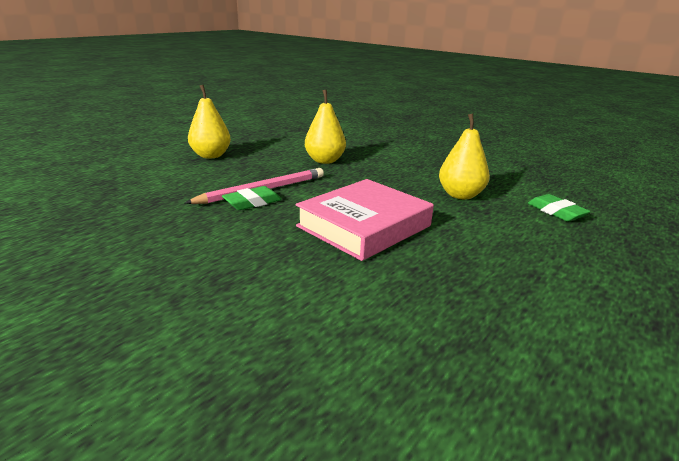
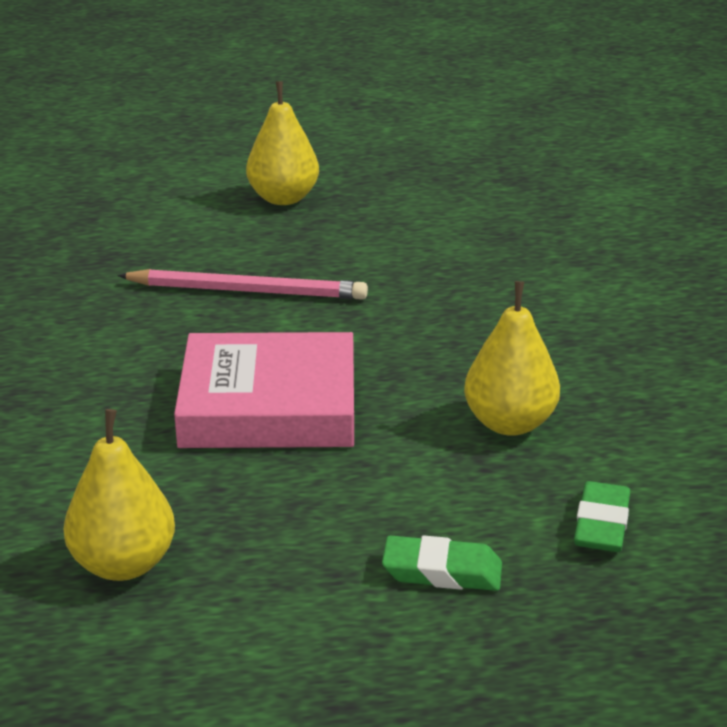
camera: 45 degrees right, 5 degrees up
(252, 202) = (202, 307): green eraser -> green eraser (442, 571)
(325, 161) = (428, 269): yellow pear -> yellow pear (124, 564)

